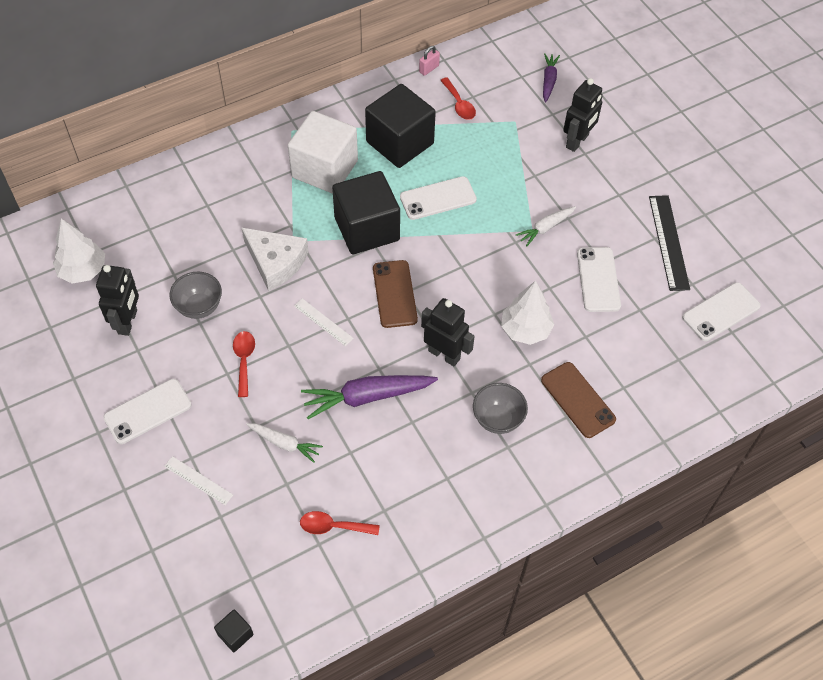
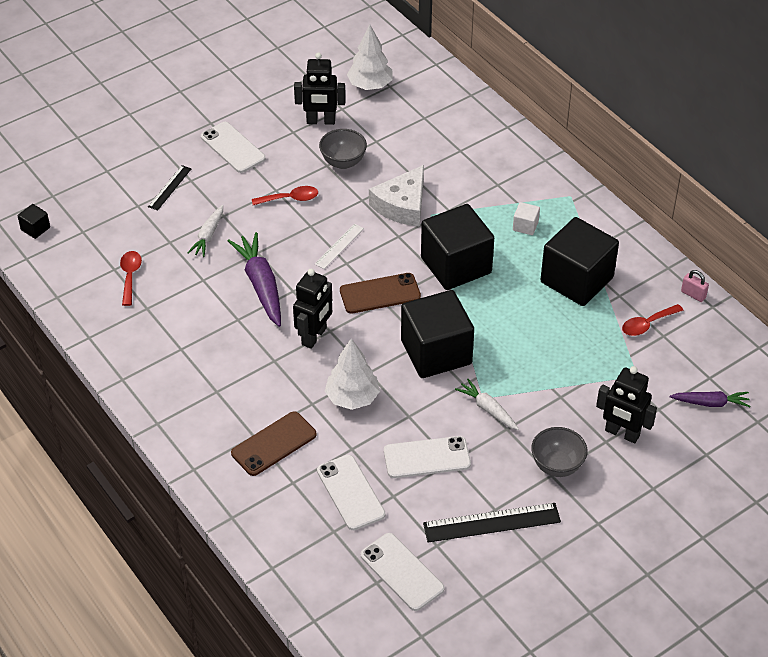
camera: 85 degrees right, 10 degrees down
(198, 480) = (169, 187): white ruler -> black ruler
(324, 169) = (525, 226): white cube -> white cube, size x0.41
(438, 198) = (508, 317): white phone -> white phone (350, 492)
(475, 258) = (436, 352): none -> black cube
(497, 419) = (246, 381): grey bowl -> grey bowl (557, 466)

